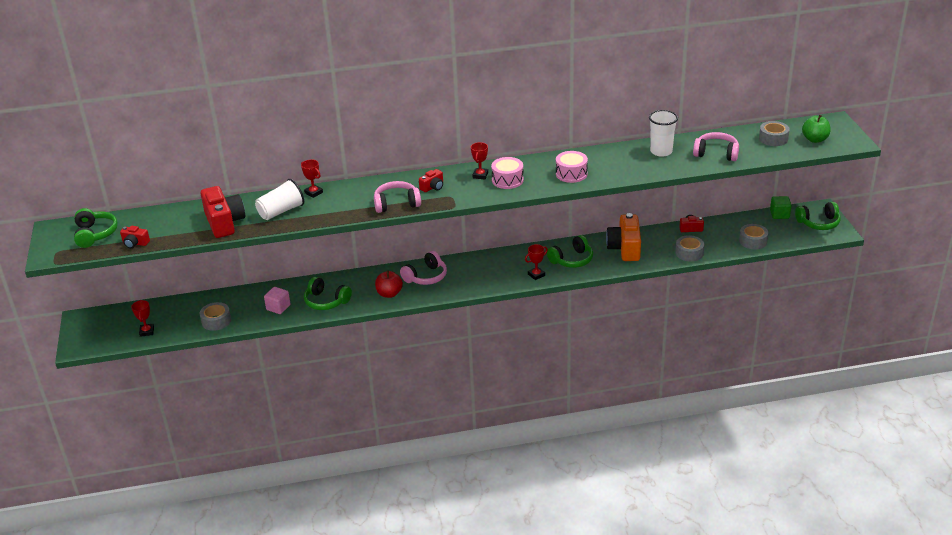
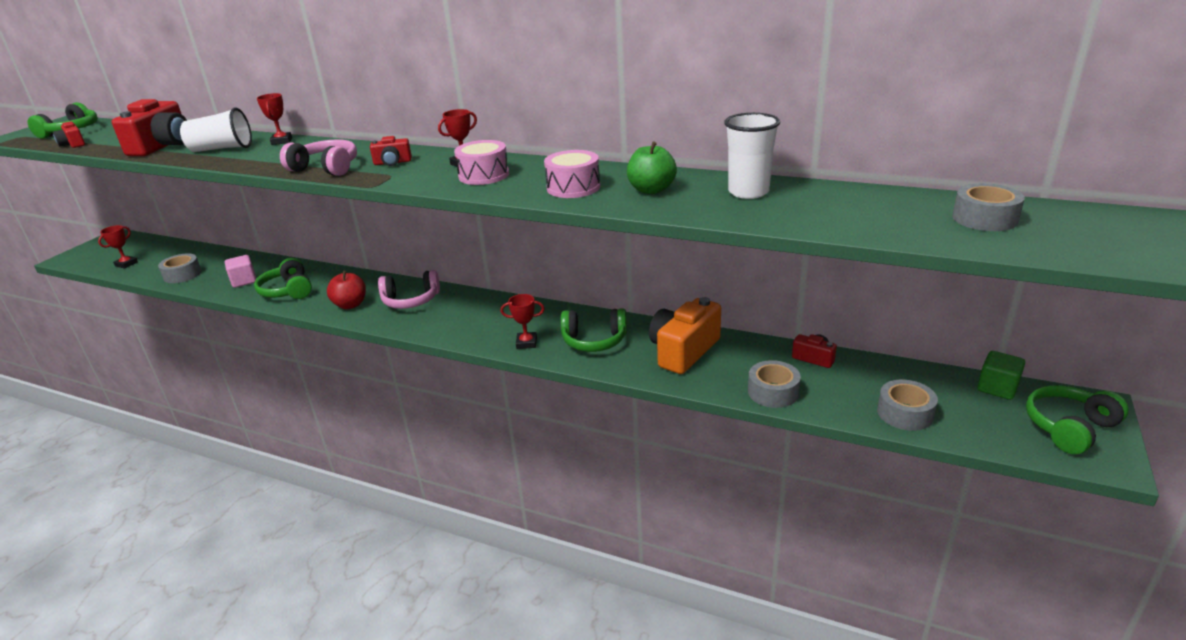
camera: 35 degrees right, 5 degrees down
(716, 153) = (841, 214): pink headphones -> none
(815, 139) = (1081, 238): green apple -> green apple (651, 190)
(818, 223) = (1069, 428): green headphones -> green headphones turned 120 degrees clockwise

